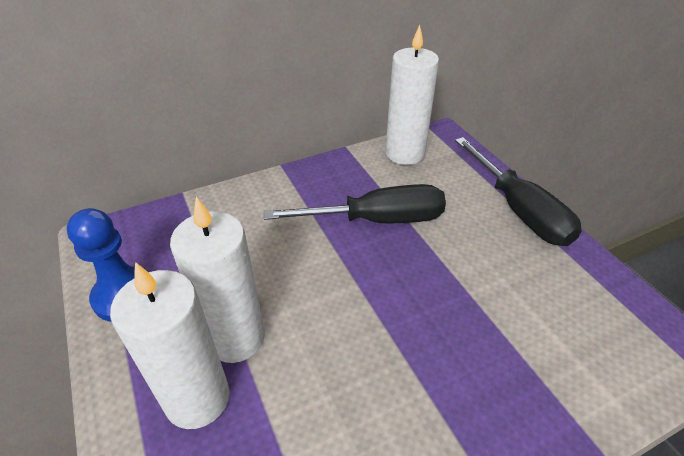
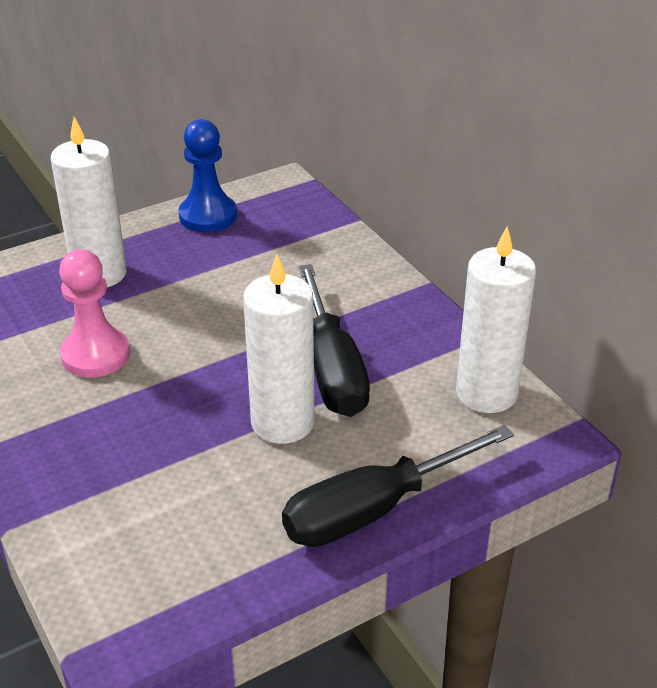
camera: 85 degrees right, 5 degrees down
(236, 338) = (158, 284): white candle -> white candle (282, 422)
(346, 392) = (95, 355): none -> pink pawn

